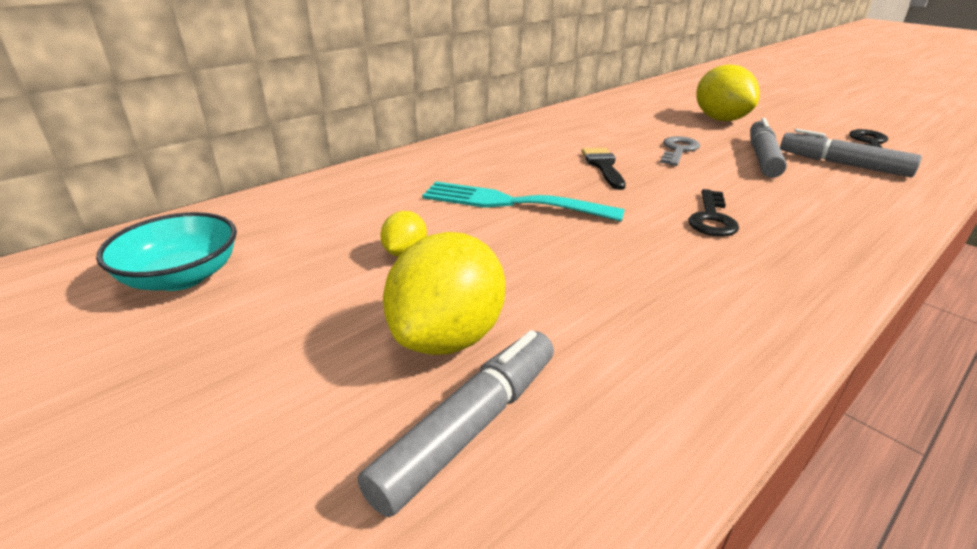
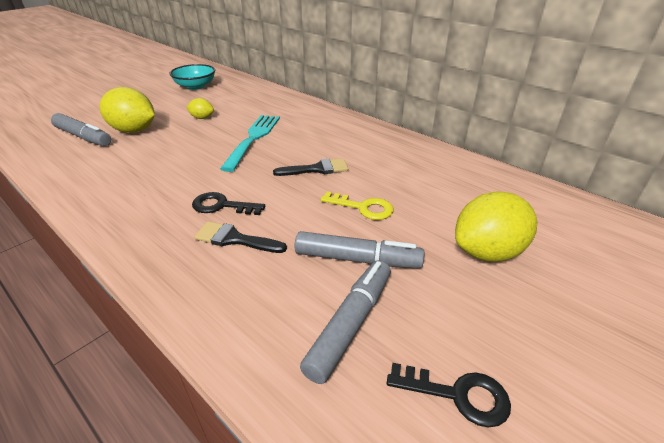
camera: 85 degrees right, 5 degrees up
(678, 150) = (363, 208): grey key -> yellow key
(773, 208) = (235, 239): none -> black brush

